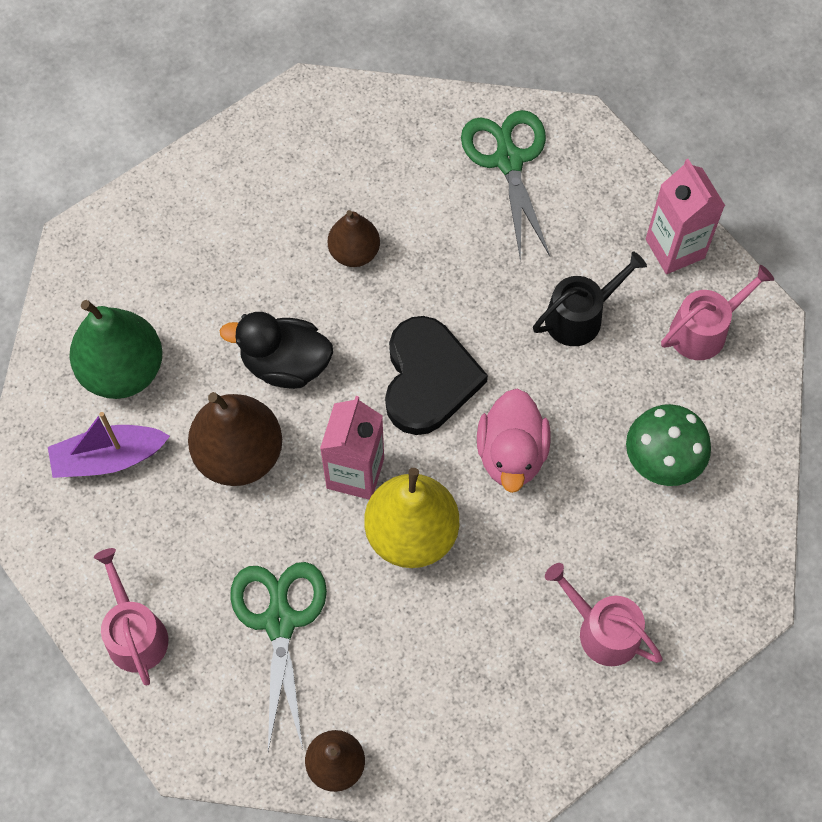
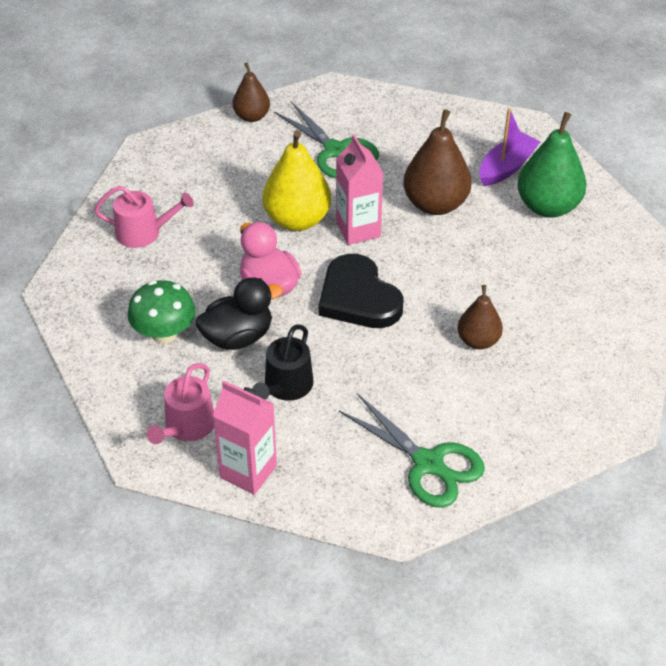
camera: 145 degrees right, 20 degrees down
(135, 633) = (408, 112): pink watering can -> none
(285, 364) = (456, 258): black duck -> black duck (238, 337)

